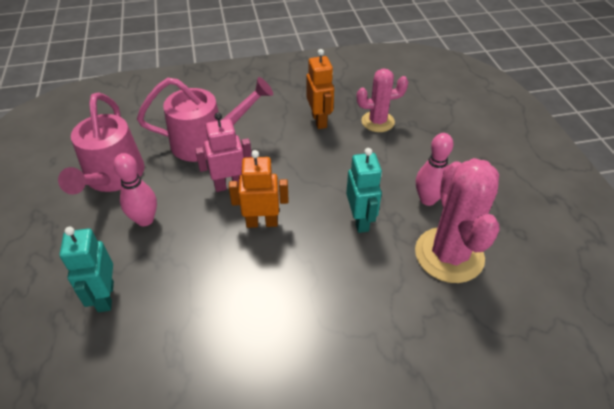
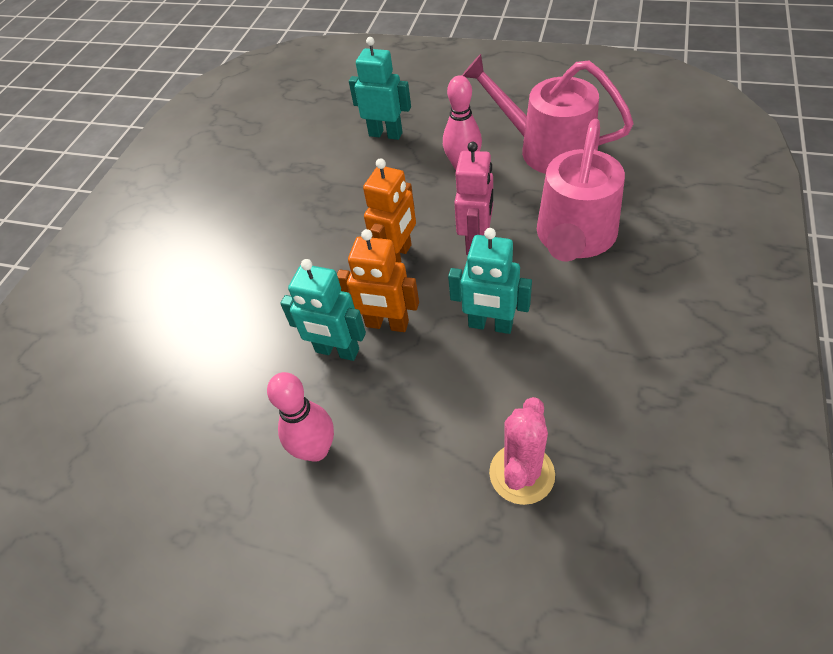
camera: 125 degrees right, 5 degrees up
(297, 157) = (490, 325): none -> turquoise robot
(319, 120) = (564, 385): orange robot -> orange robot (387, 324)
(449, 255) = (223, 421): pink cactus -> none

